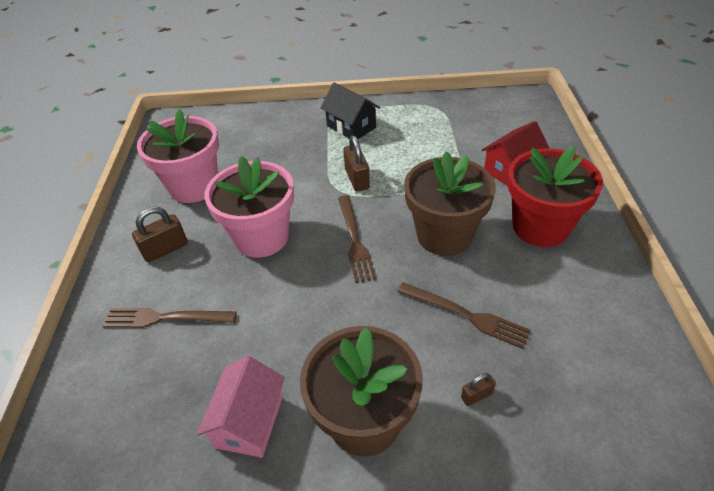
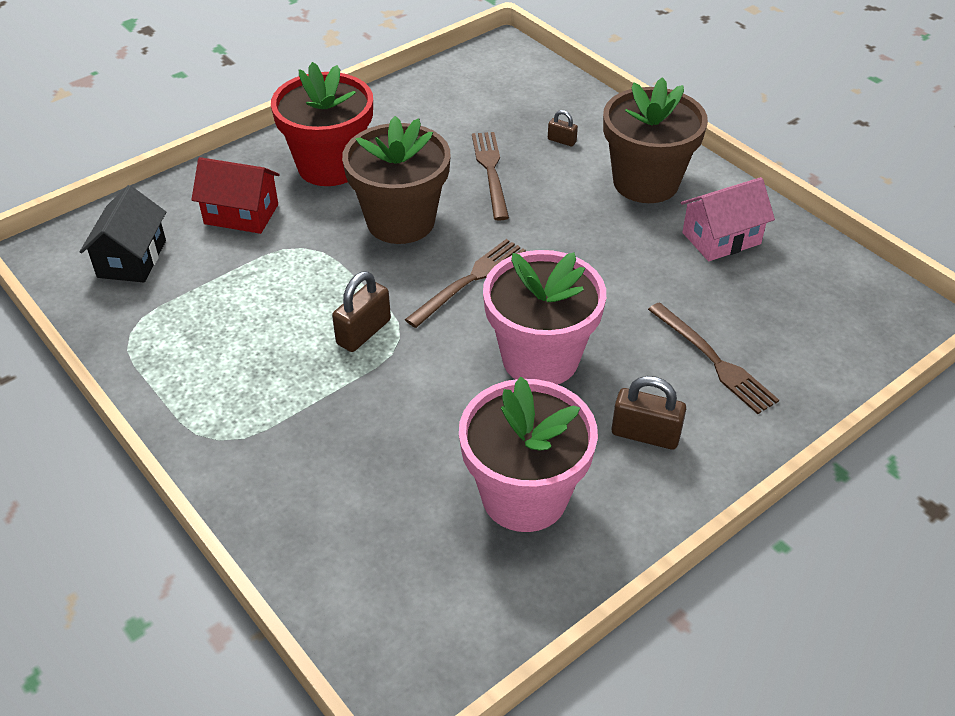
camera: 130 degrees left, 0 degrees up
(351, 127) = (245, 401): black house -> black house (132, 259)

